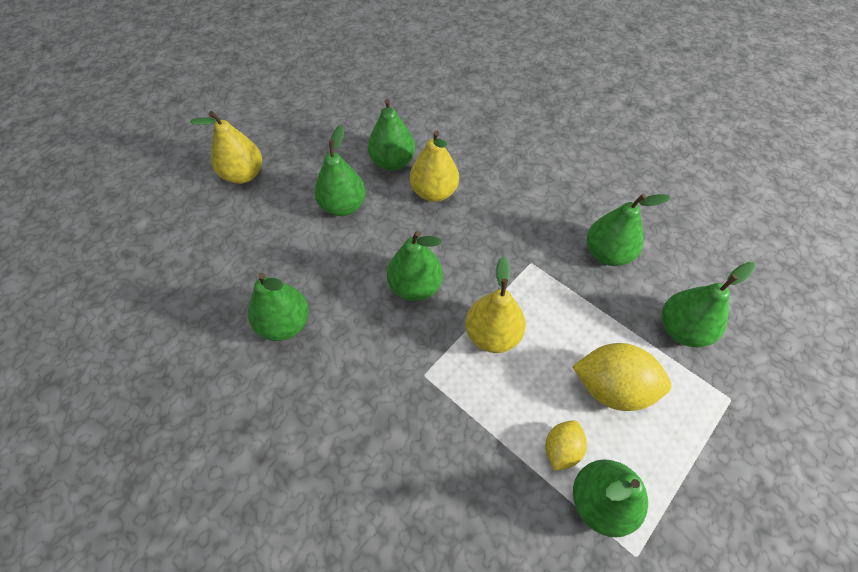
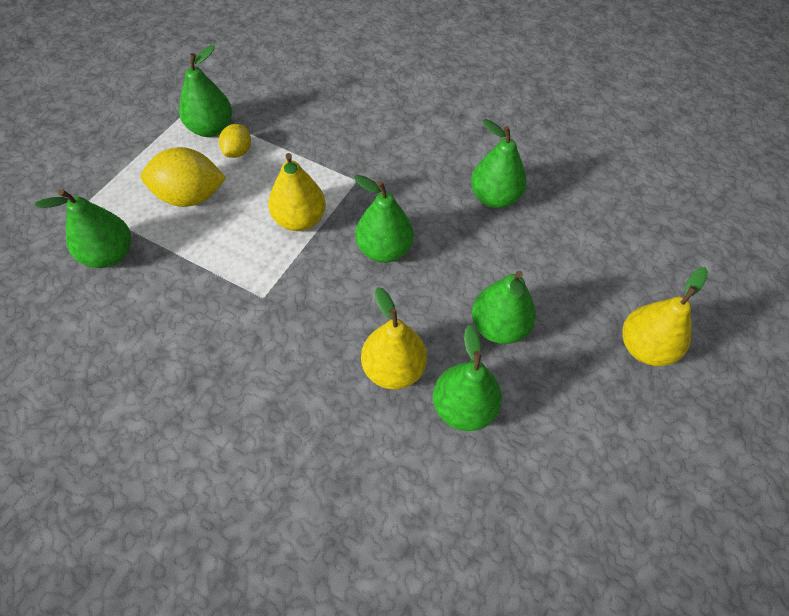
camera: 165 degrees right, 0 degrees up
(607, 254) = (172, 323): green pear -> none

